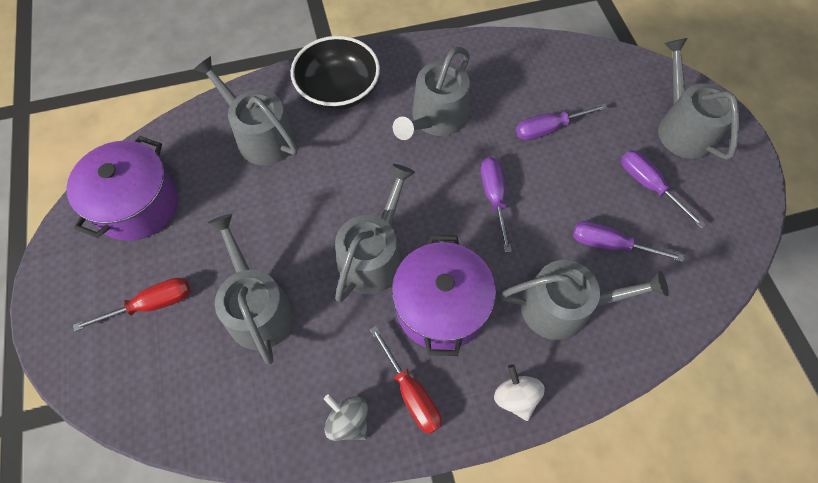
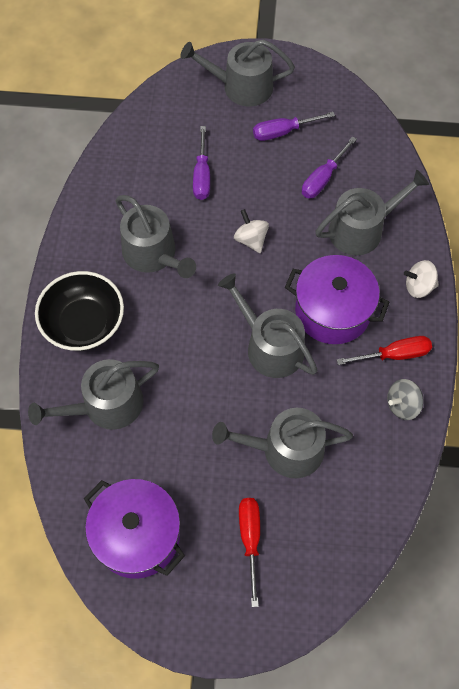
camera: 70 degrees left, 0 degrees up
(494, 197) = (251, 240): purple screwdriver -> white spinning top
(564, 307) = (361, 229): grey watering can -> grey watering can turned 45 degrees clockwise

